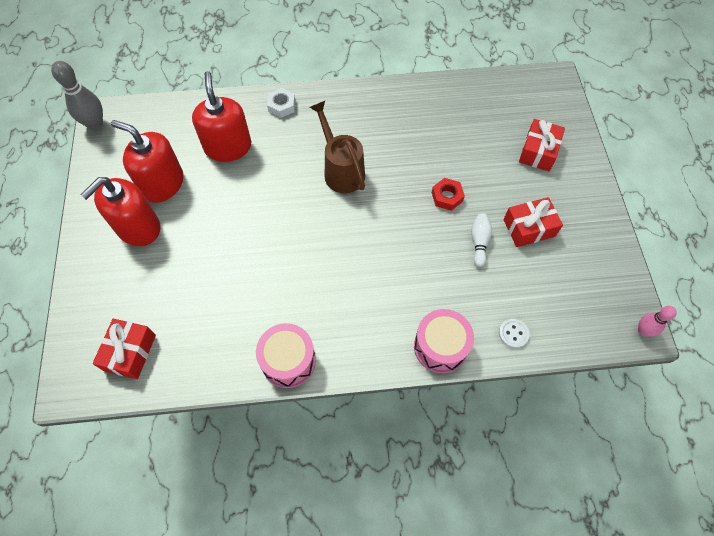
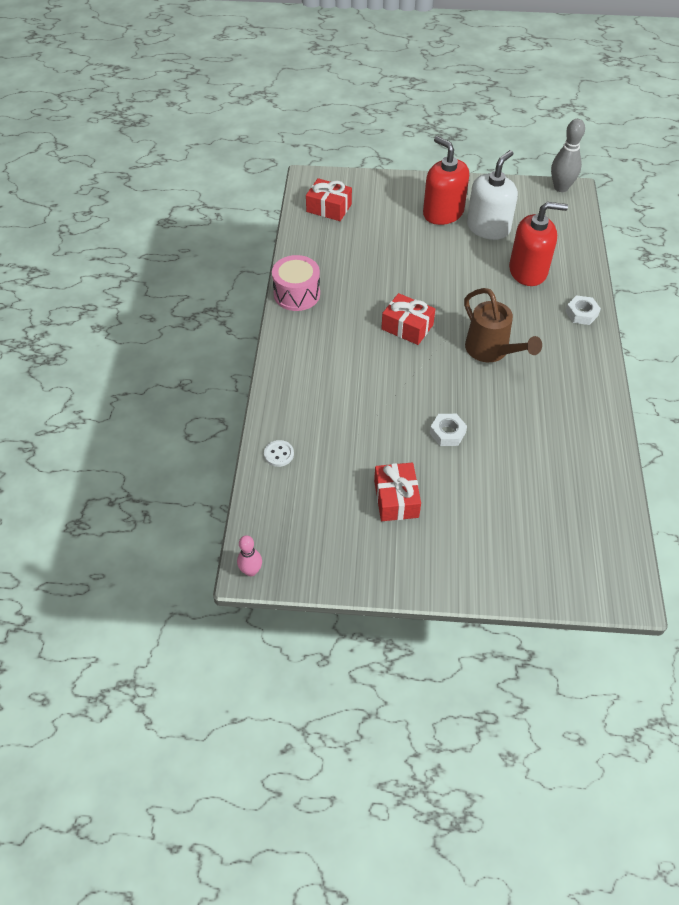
camera: 100 degrees right, 10 degrees down
(162, 184) = (488, 227): red soap dispenser -> white soap dispenser
(341, 170) = (491, 351): brown watering can -> brown watering can turned 75 degrees clockwise
(440, 347) = (281, 395): pink drum -> none
(447, 196) = (447, 433): red nut -> white nut
(479, 242) = (386, 449): white bowling pin -> none
(538, 152) = (502, 537): red gift -> red gift (407, 327)

